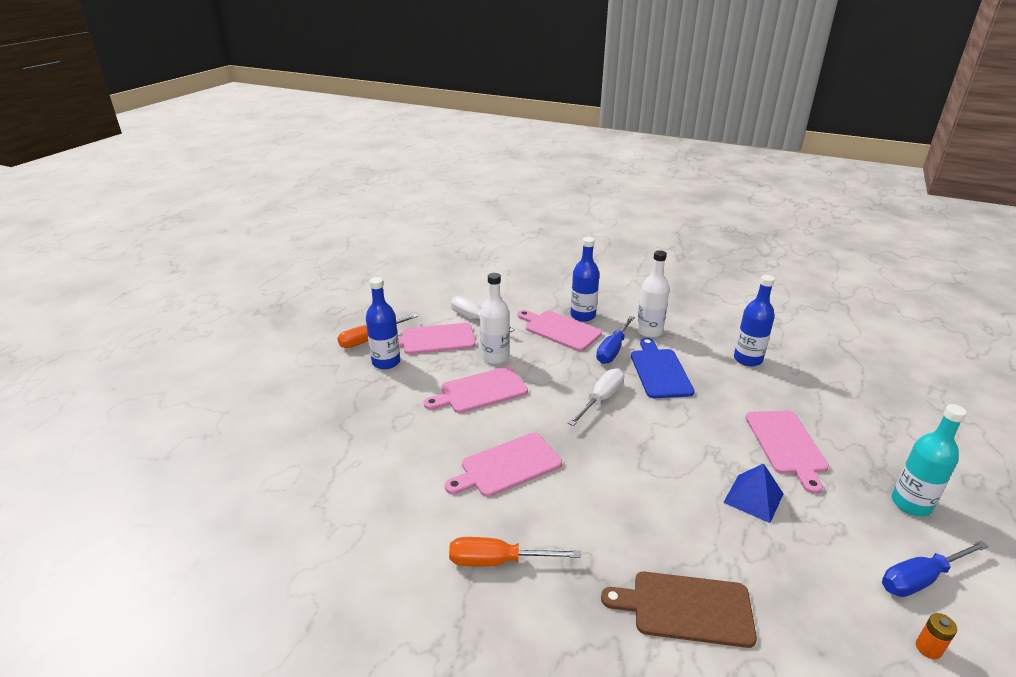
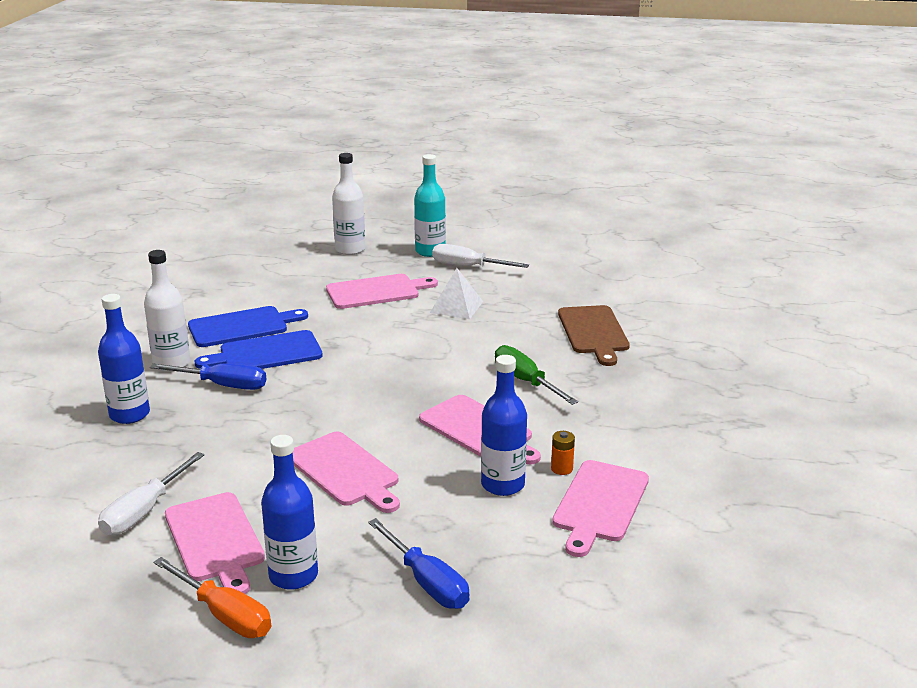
camera: 105 degrees left, 5 degrees down
(495, 357) = (257, 473): white bottle -> white bottle (350, 249)
(497, 561) = (607, 417): orange screwdriver -> none
(560, 330) = (173, 429): pink cutting board -> pink cutting board (599, 504)
(581, 515) = (525, 381): none -> green screwdriver
(601, 399) = (334, 385): white screwdriver -> white screwdriver (467, 267)
(708, 363) = (242, 327): none -> blue cutting board
(747, 359) = (229, 305): blue bottle -> blue bottle (502, 485)
(753, 498) = (456, 307): blue pyramid -> white pyramid
(920, 579) = (507, 255): blue screwdriver -> blue screwdriver (427, 582)
(928, 648) = (566, 259): orange battery -> orange battery (562, 469)

